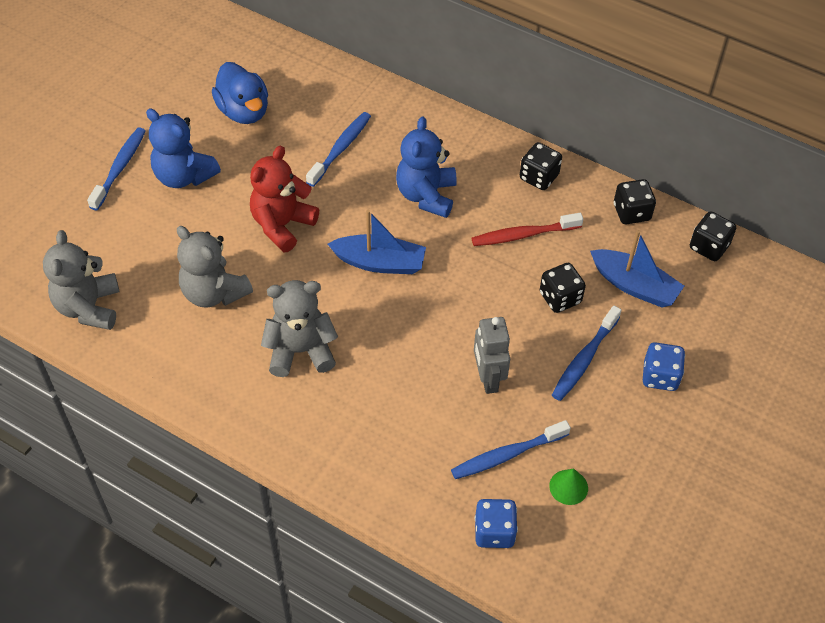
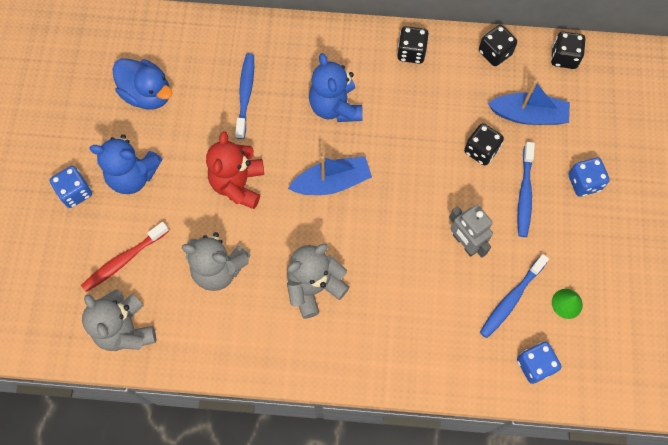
camera: 25 degrees left, 15 degrees up
(120, 168) = (75, 192): blue toothbrush -> blue dice
(523, 235) = (426, 108): red toothbrush -> red toothbrush (124, 260)

